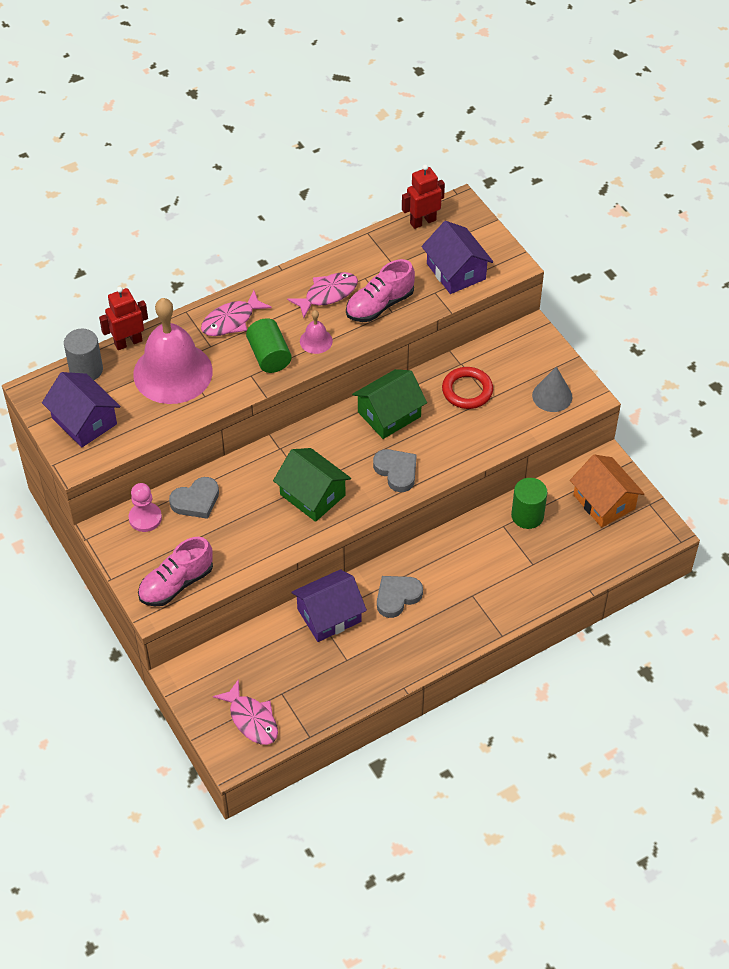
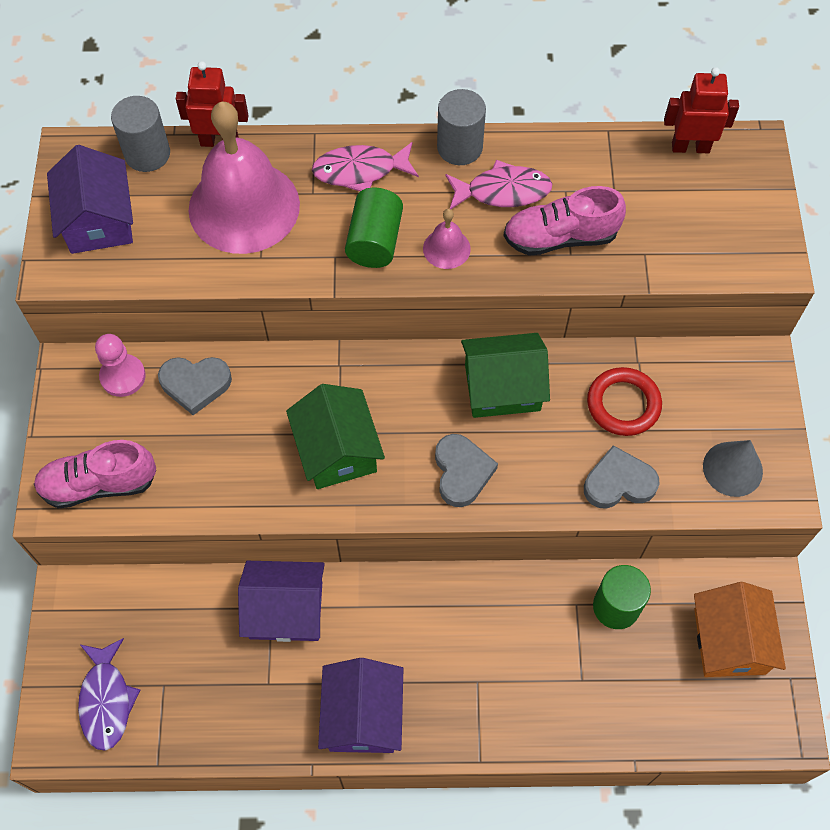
camera: 30 degrees right, 10 degrees up
(251, 719) = (106, 700): pink fish -> purple fish
(283, 281) = (459, 147): none -> grey cylinder
(397, 597) = (383, 631): grey heart -> grey heart (619, 482)
(456, 271) = (691, 237): purple house -> purple house (362, 715)

